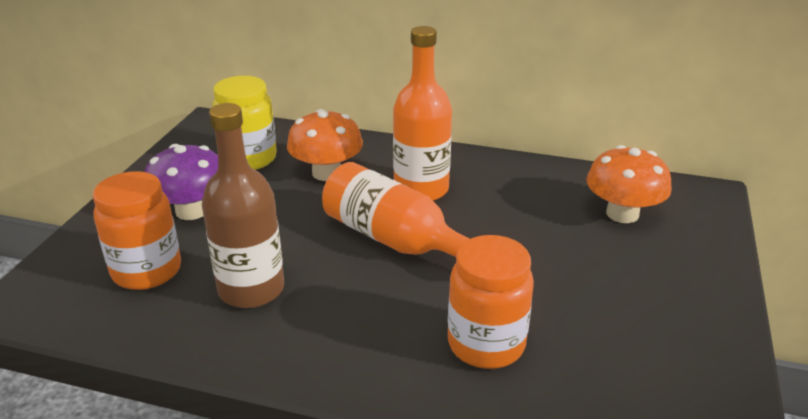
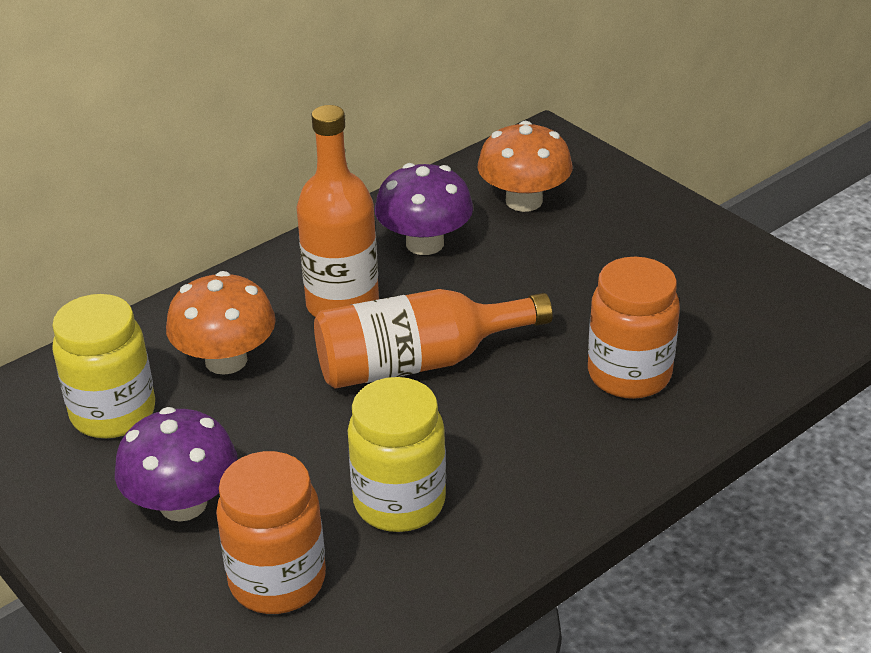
camera: 55 degrees left, 5 degrees up
(251, 289) = (399, 502): brown bottle -> yellow jar
(520, 194) = (424, 243): none -> purple mushroom

